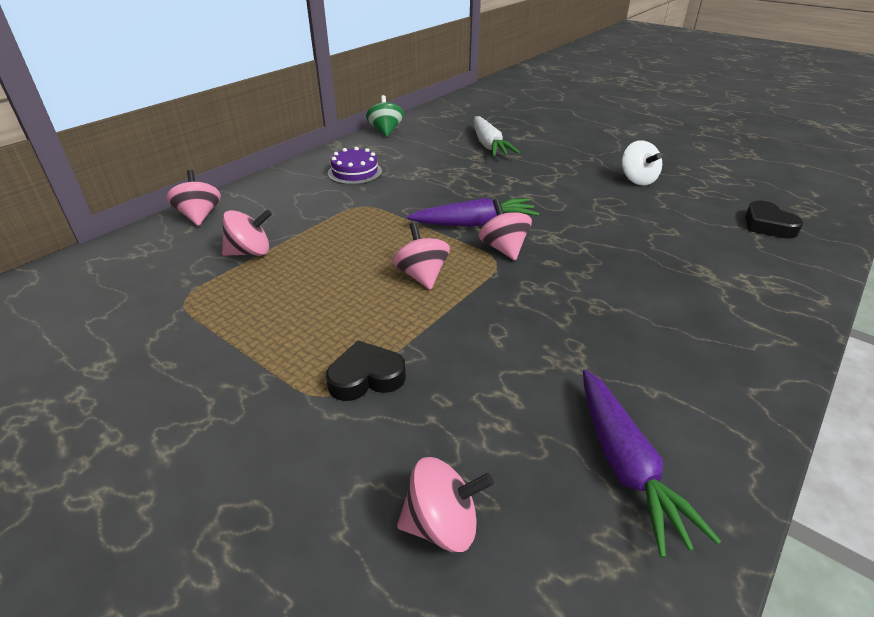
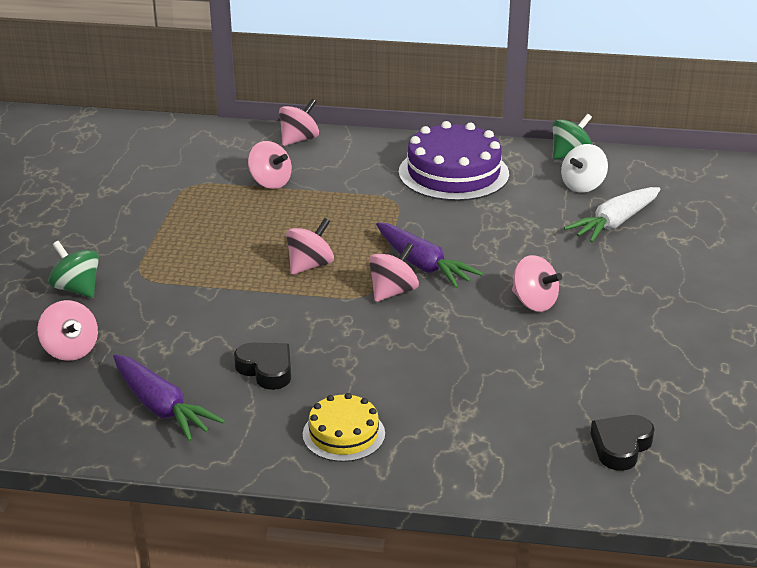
camera: 60 degrees right, 5 degrees down
(296, 469) = (77, 289): none -> green spinning top
(355, 172) = (453, 173): purple cake -> purple cake, size x1.80
(366, 377) = (170, 284): black heart -> black heart (266, 370)
(566, 199) = (534, 302): none -> pink spinning top
(626, 466) = (162, 408): purple carrot -> purple carrot turned 90 degrees counterclockwise
(637, 180) = (641, 339): white spinning top -> white spinning top (583, 186)
(720, 343) = (343, 434): none -> yellow cake

